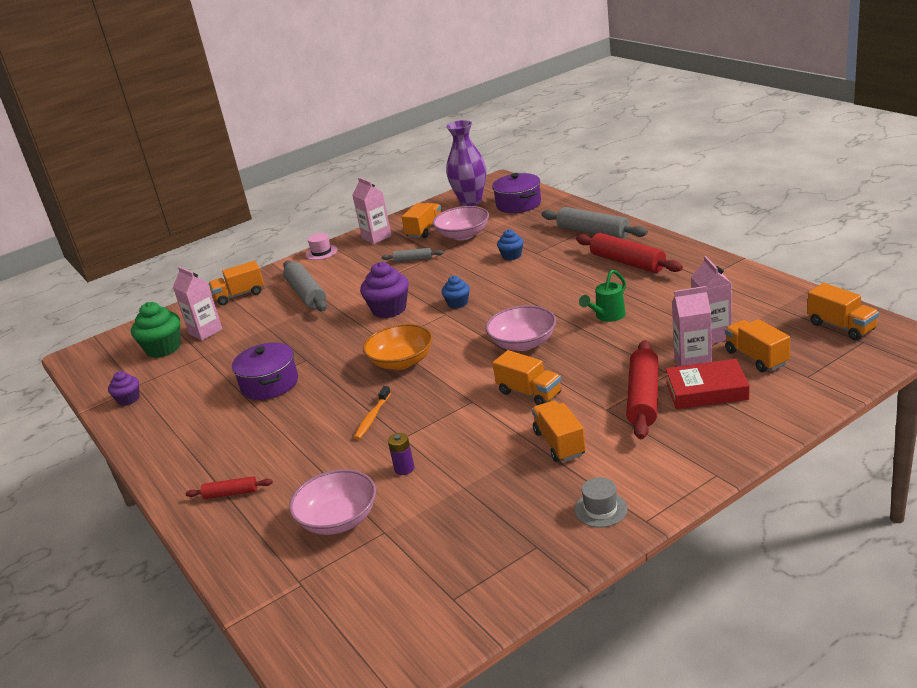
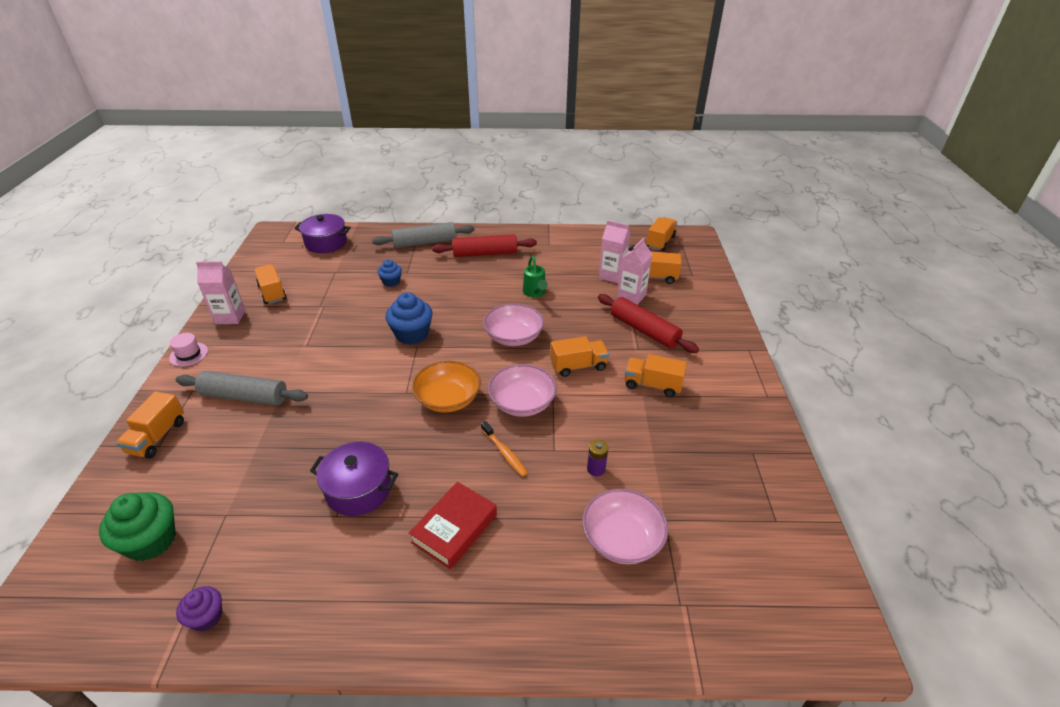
camera: 60 degrees left, 10 degrees up
(205, 331) = (180, 492): pink carton -> none
(231, 493) = (503, 598): red rolling pin -> none
(389, 309) = (359, 367): purple cupcake -> none
(413, 259) = (306, 320): grey rolling pin -> none
(457, 303) = (412, 334): blue cupcake -> blue cupcake, size x1.72
(463, 235) = (319, 283): pink bowl -> pink bowl (522, 403)
(471, 201) = (276, 255): purple vase -> none
(600, 509) = (740, 406): grey hat -> none
(706, 390) = (665, 308): red book -> red book (454, 528)
(841, 326) = (660, 242): orange truck -> orange truck turned 60 degrees counterclockwise

